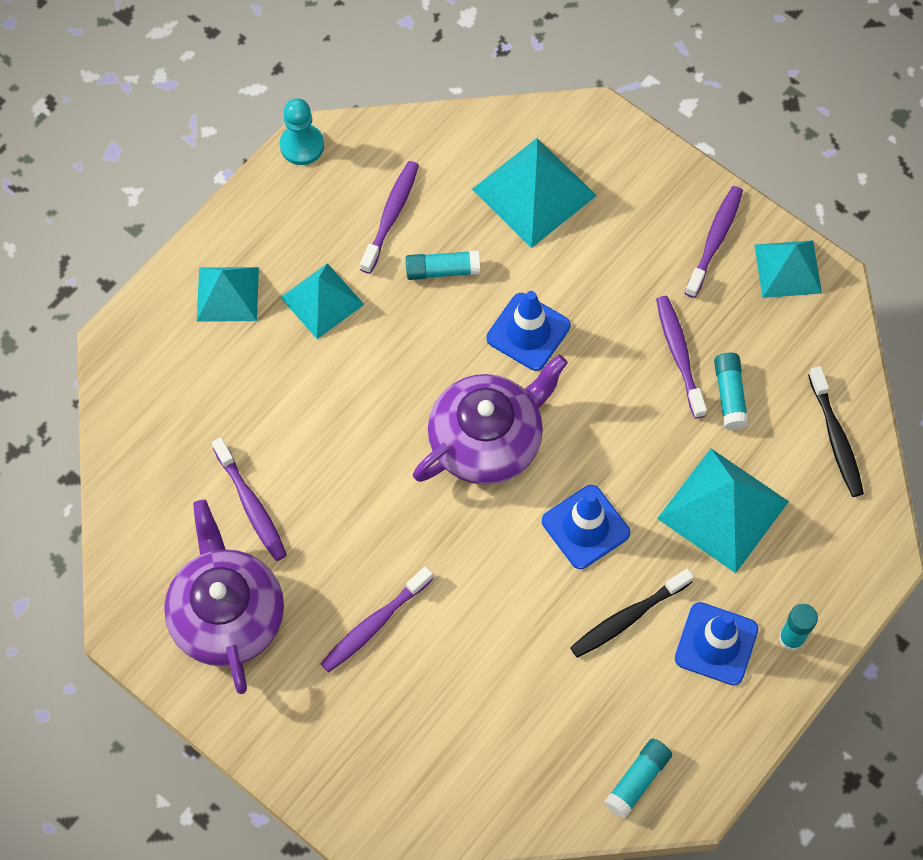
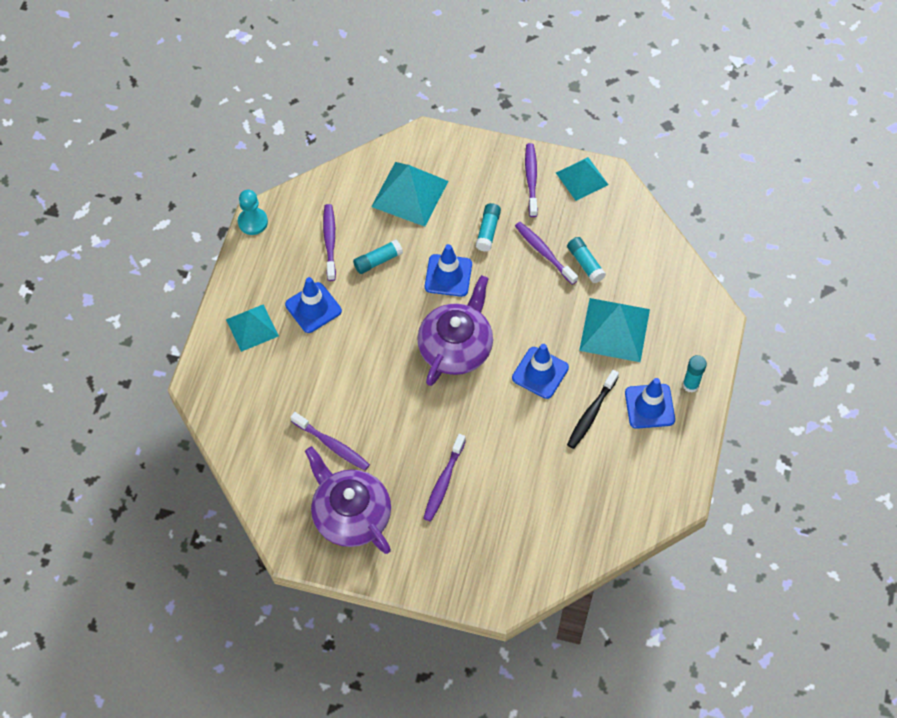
camera: 25 degrees left, 5 degrees down
(322, 300) = (313, 308): turquoise pyramid -> blue traffic cone
(637, 780) = (644, 502): turquoise glue stick -> turquoise glue stick (488, 231)
(835, 438) = (658, 263): black toothbrush -> none

